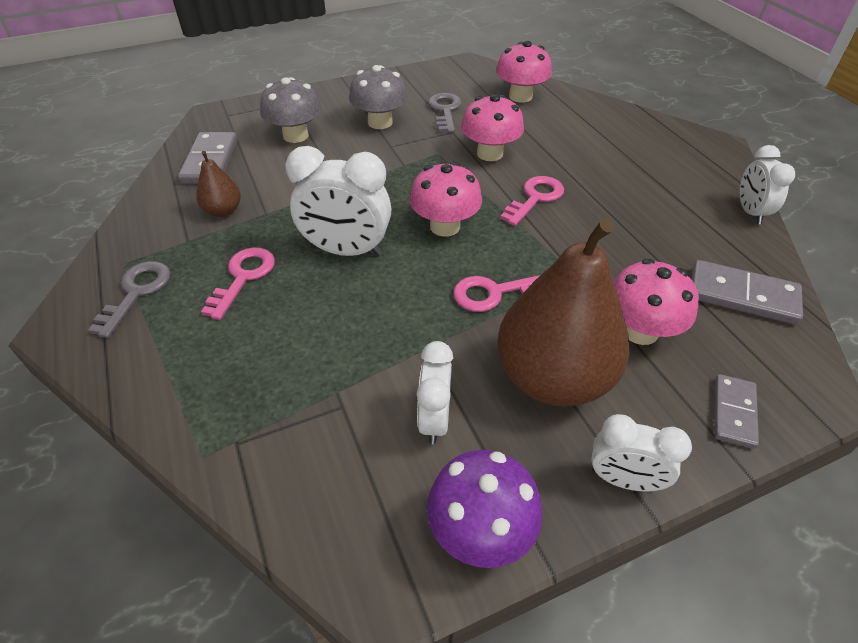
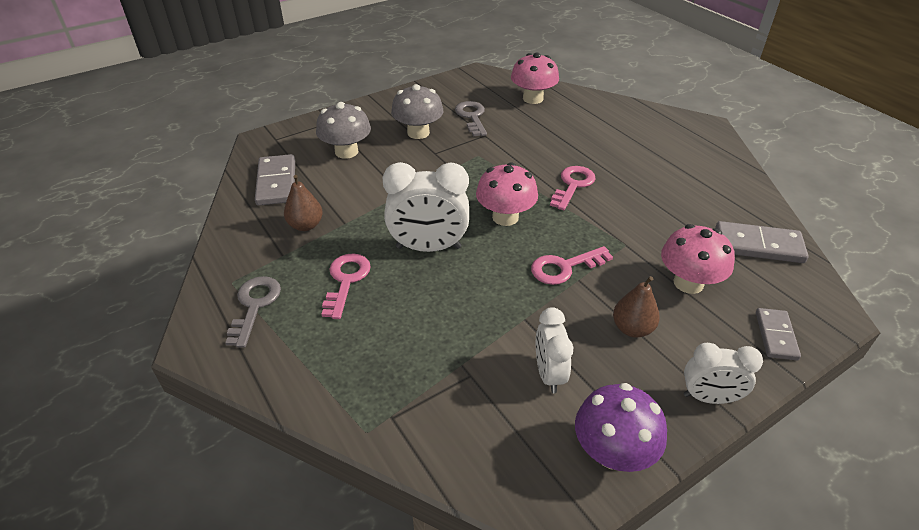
camera: 10 degrees left, 5 degrees down
(490, 153) = (522, 151): pink mushroom -> none
(553, 378) = (632, 329): brown pear -> brown pear, size x0.45
(750, 212) = (746, 178): white clock -> none

